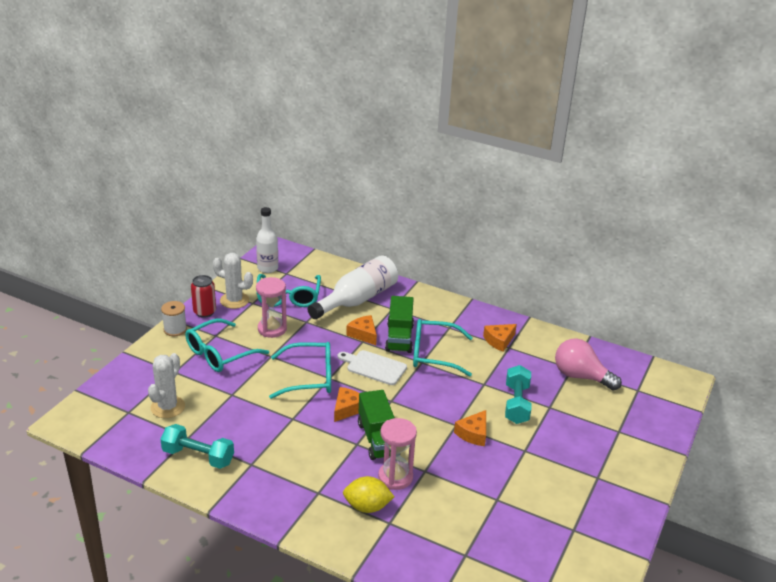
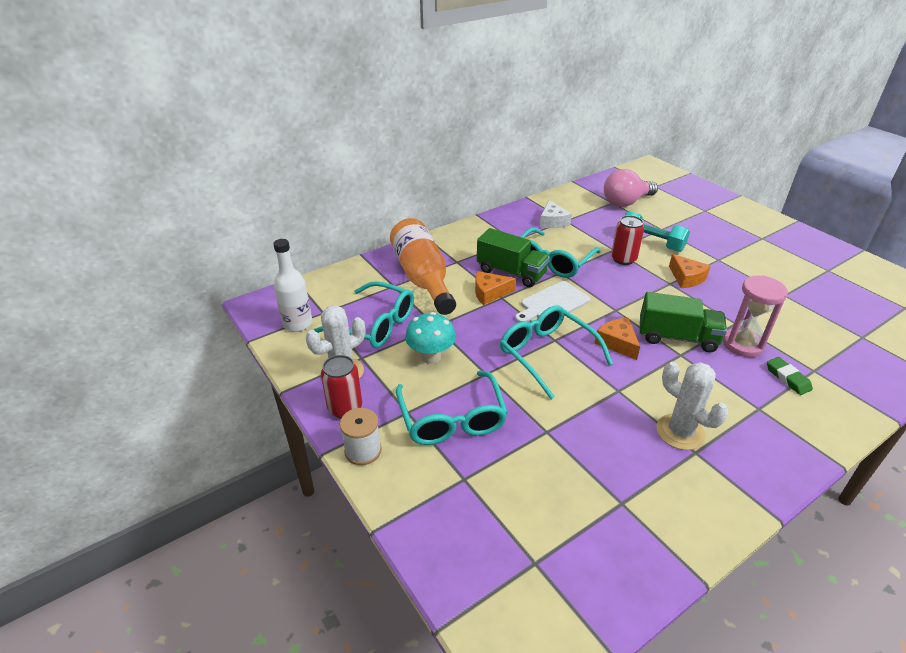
camera: 60 degrees left, 5 degrees up
(168, 407) = (544, 508): white cactus -> white cactus (680, 432)
(198, 456) = (667, 502): turquoise dumbbell -> none
(272, 329) = (431, 357): pink hourglass -> turquoise mushroom
(310, 377) = (547, 354): turquoise glasses -> turquoise glasses turned 60 degrees counterclockwise
(357, 300) = (423, 278): white bottle -> orange bottle
(367, 507) = (787, 378): yellow lemon -> green eraser
(472, 392) = (623, 259): none -> red can
(499, 341) = (552, 222): orange cheese -> white cheese

